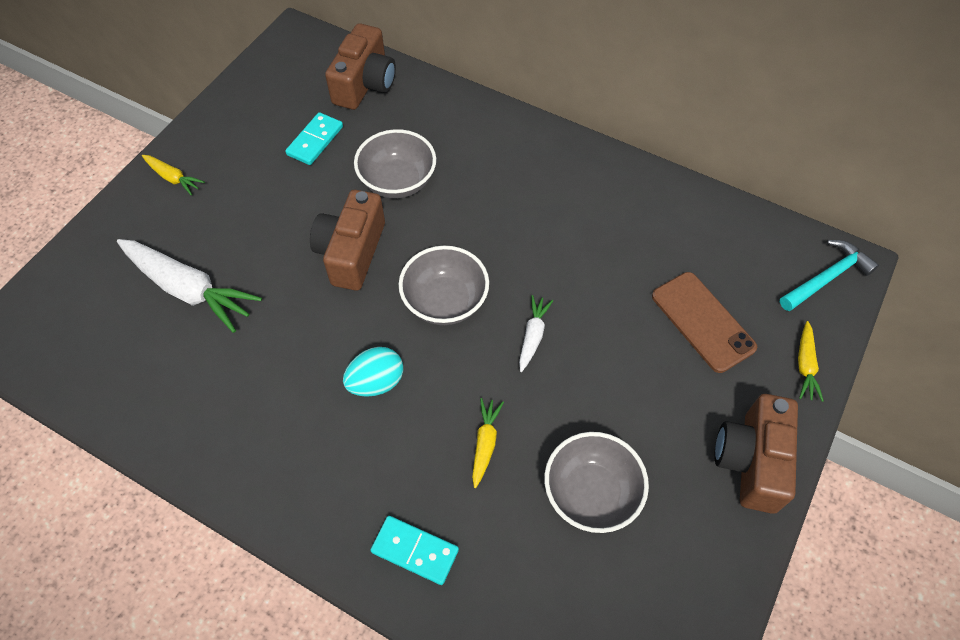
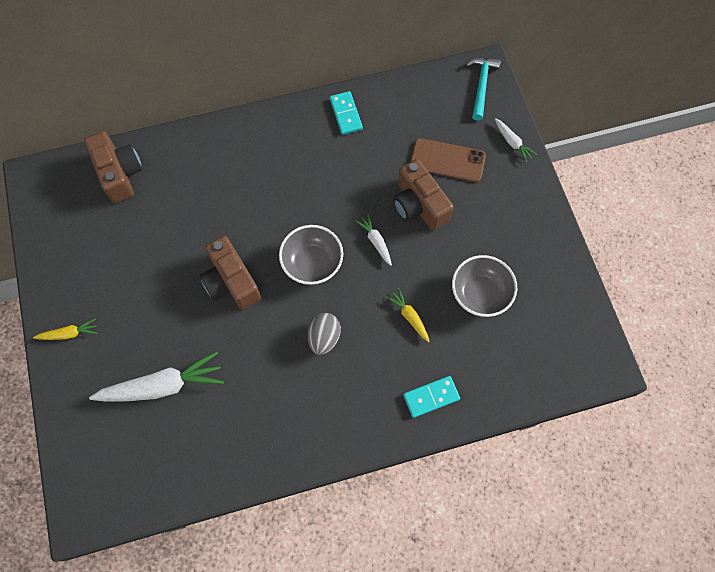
camera: 45 degrees left, 10 degrees up
(315, 141) = (131, 235): turquoise domino -> turquoise domino (346, 114)
(376, 382) = (324, 337): turquoise egg -> grey egg
(398, 182) = (210, 218): grey bowl -> none
(751, 461) = (531, 213): brown camera -> brown camera (418, 205)
(805, 365) = (512, 142): yellow carrot -> white carrot

